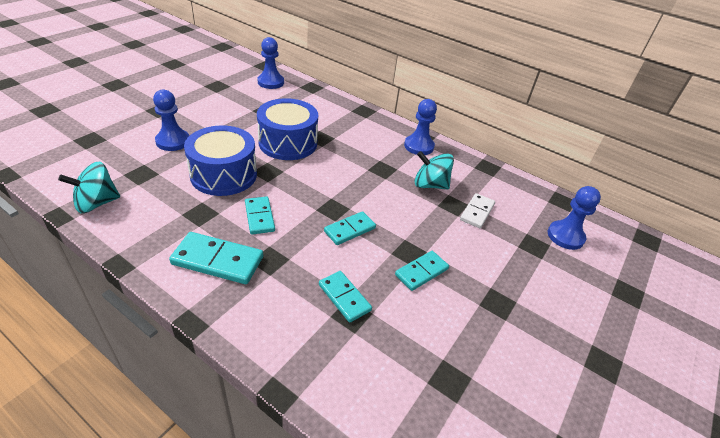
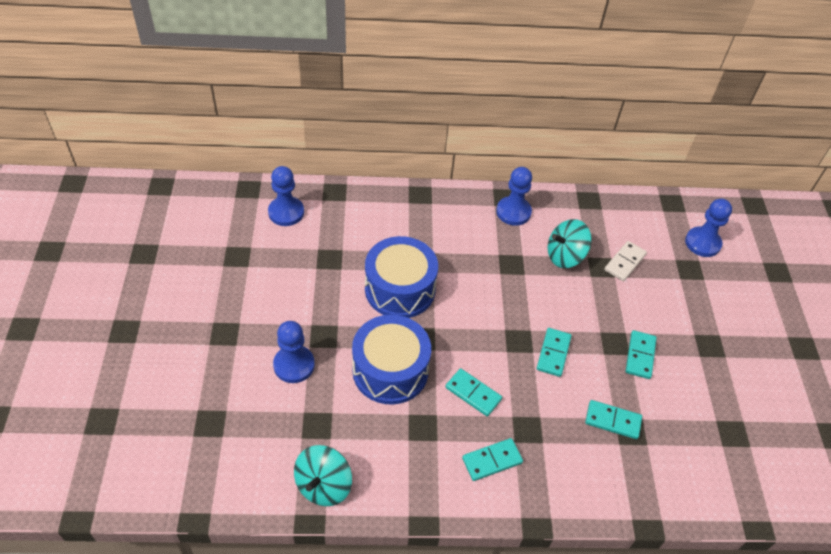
camera: 35 degrees left, 10 degrees up
(217, 261) = (492, 461): turquoise domino -> turquoise domino, size x0.66
(477, 212) = (624, 262): white domino -> white domino turned 45 degrees clockwise

